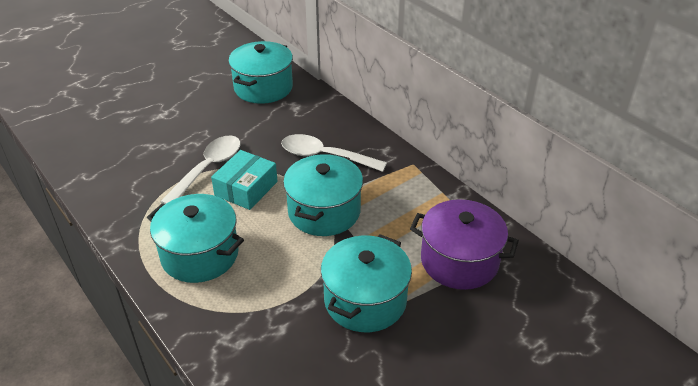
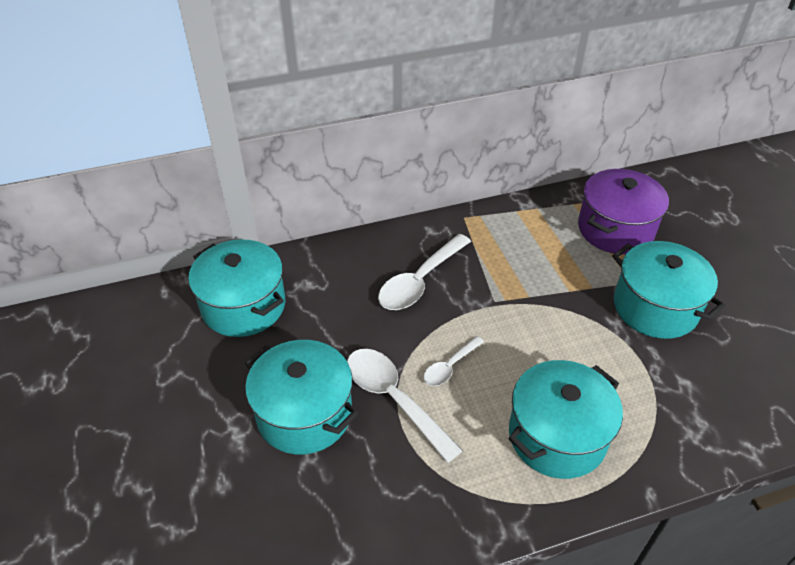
camera: 70 degrees left, 5 degrees up
(246, 188) = (449, 367): turquoise box -> white spoon
(324, 211) = (516, 305): turquoise pot -> turquoise pot (304, 414)

